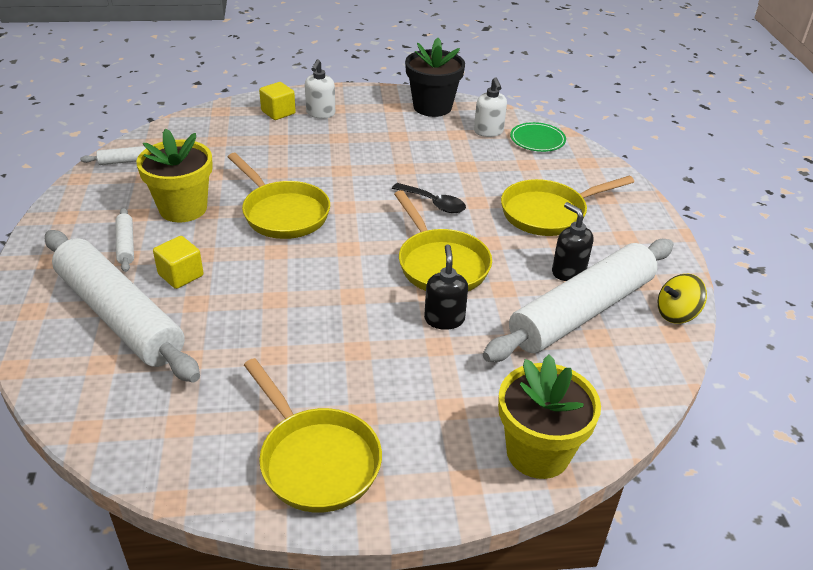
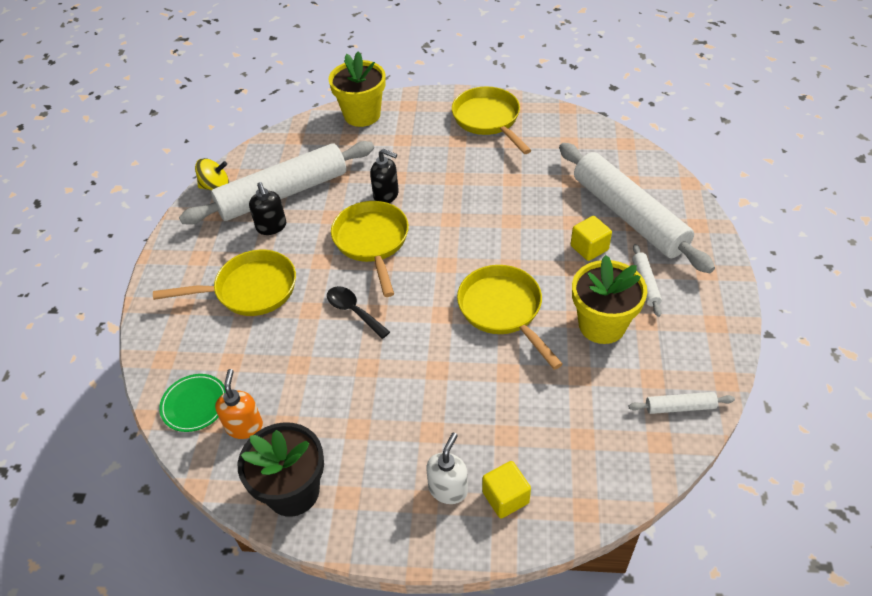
camera: 165 degrees left, 10 degrees up
(444, 319) = (386, 195): black soap dispenser -> black soap dispenser turned 75 degrees counterclockwise
(488, 132) = (244, 426): white soap dispenser -> orange soap dispenser

